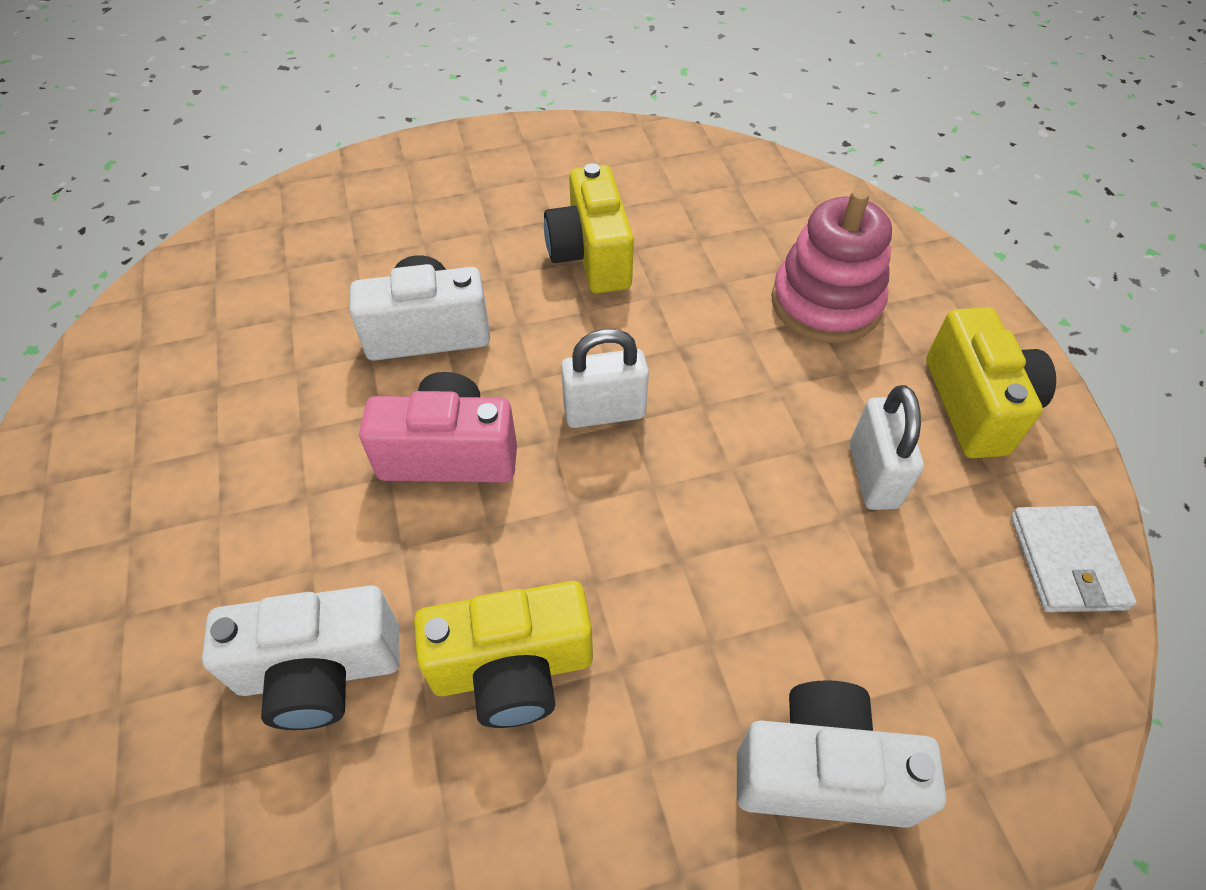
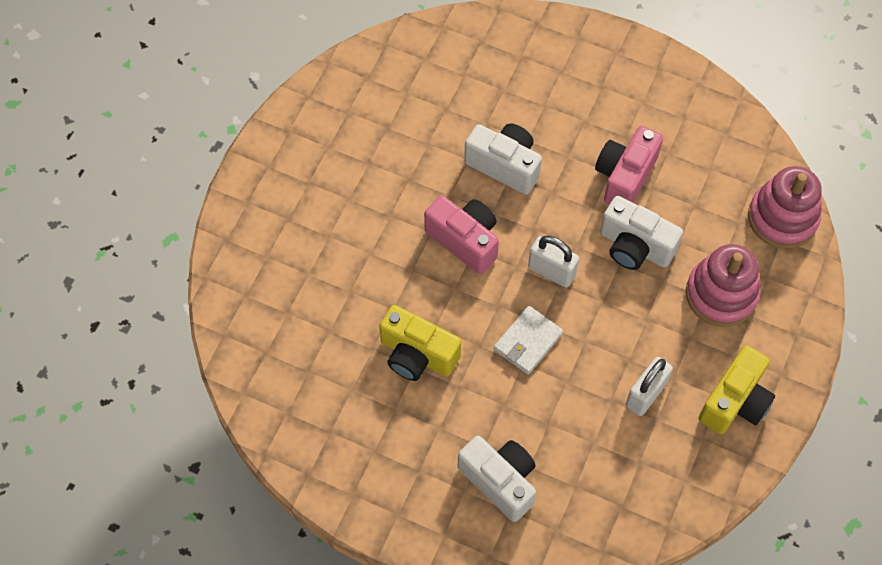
camera: 40 degrees right, 10 degrees up
(320, 672) = (345, 299): white camera -> white camera (635, 246)
(591, 256) = (624, 176): yellow camera -> pink camera
(799, 194) = (782, 218): none -> pink stacking toy
(1066, 562) = (689, 494): white wallet -> white wallet (527, 341)

